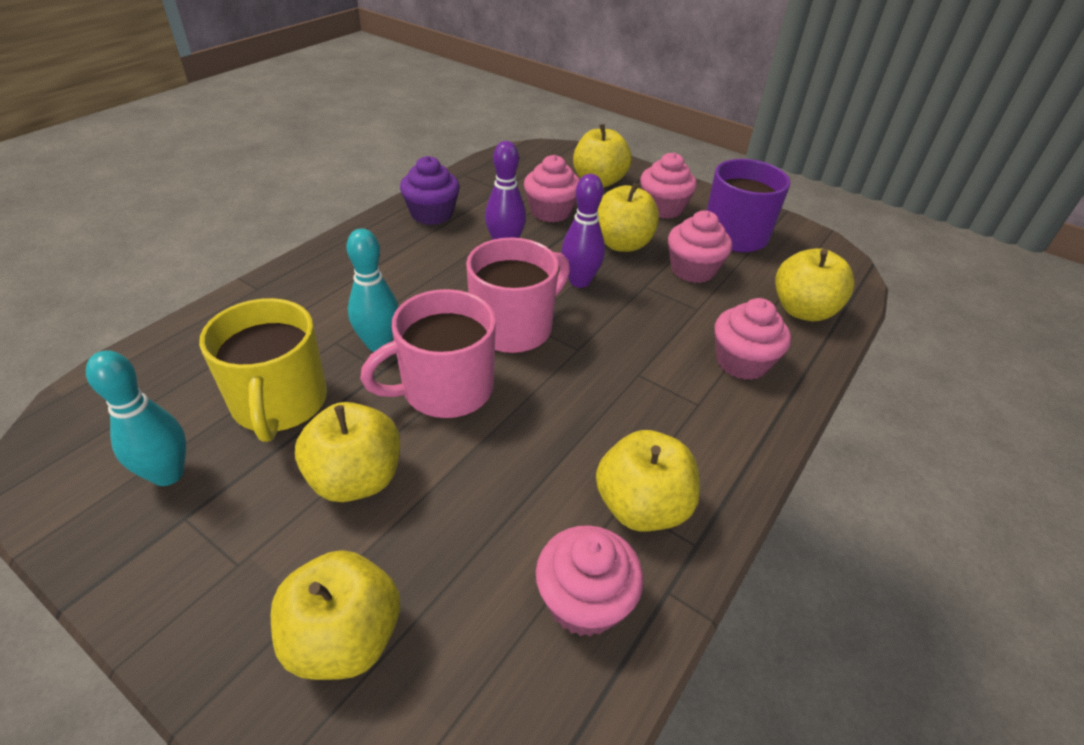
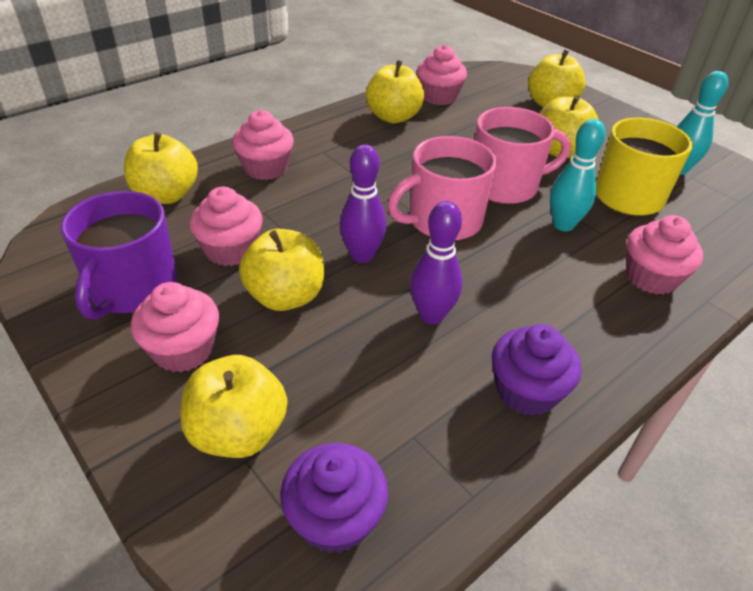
camera: 165 degrees left, 0 degrees up
(531, 162) = (335, 518): none -> purple cupcake
(550, 212) = (351, 368): pink cupcake -> pink cupcake (651, 277)

